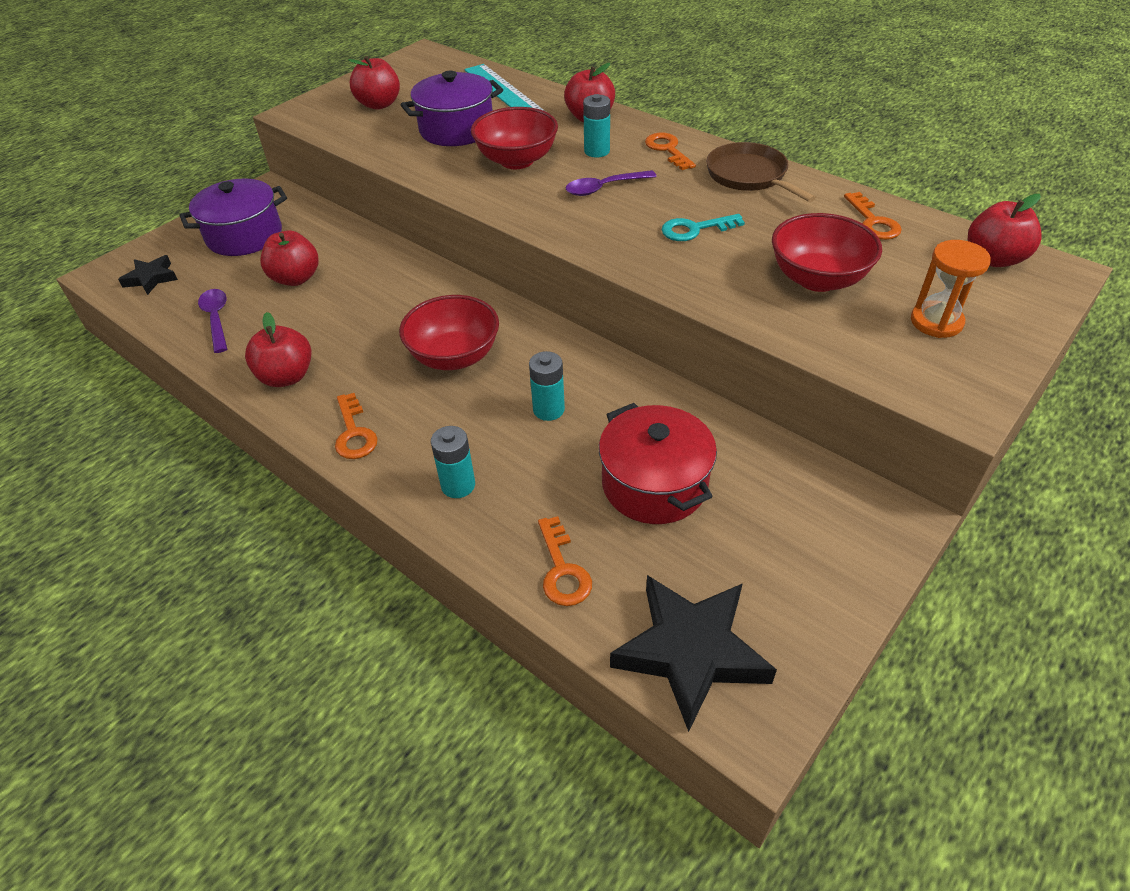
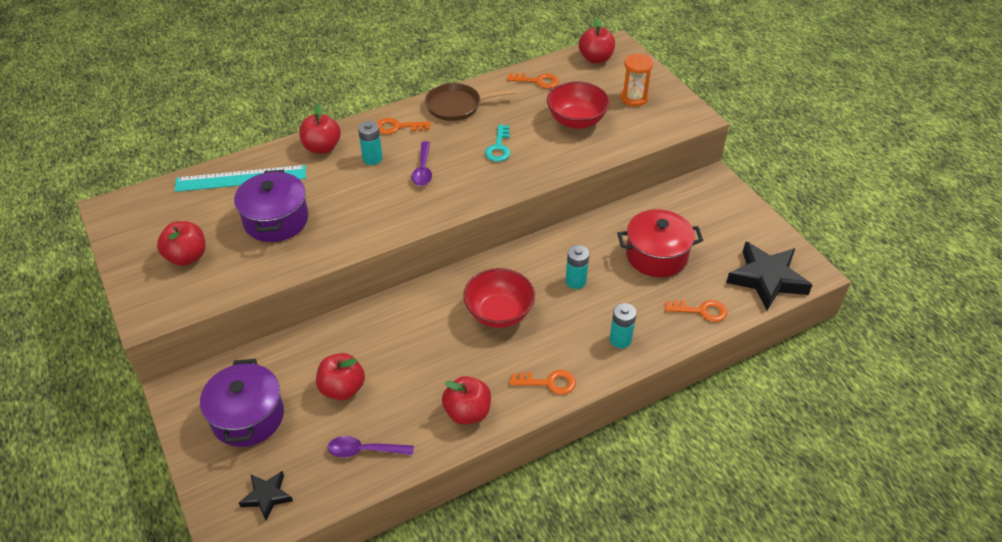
camera: 70 degrees left, 0 degrees up
(517, 160) = (352, 200): red bowl -> none

